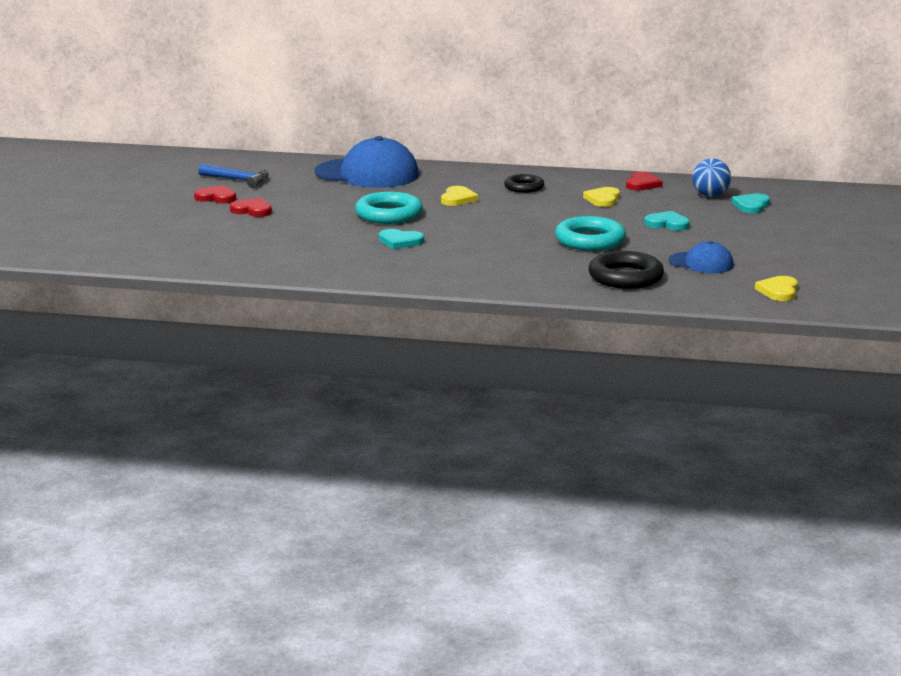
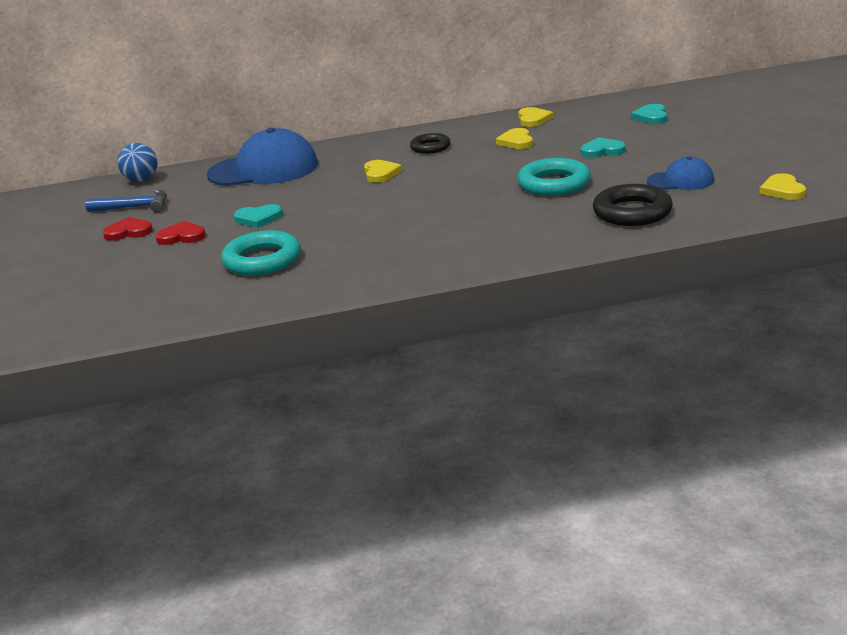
camera: 20 degrees left, 5 degrees up
(389, 214) = (330, 206): turquoise ring -> turquoise ring (262, 260)
(400, 241) = (373, 232): turquoise heart -> turquoise heart (258, 218)
(642, 184) = (533, 119): red heart -> yellow heart
(710, 195) = (605, 116): blue ball -> blue ball (141, 180)

